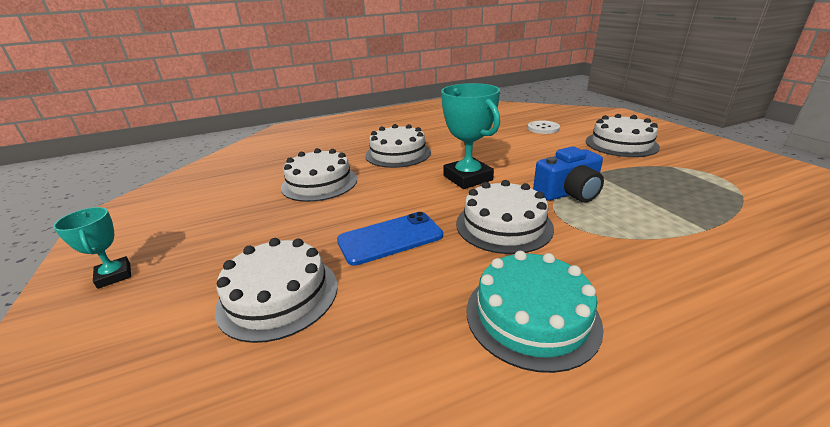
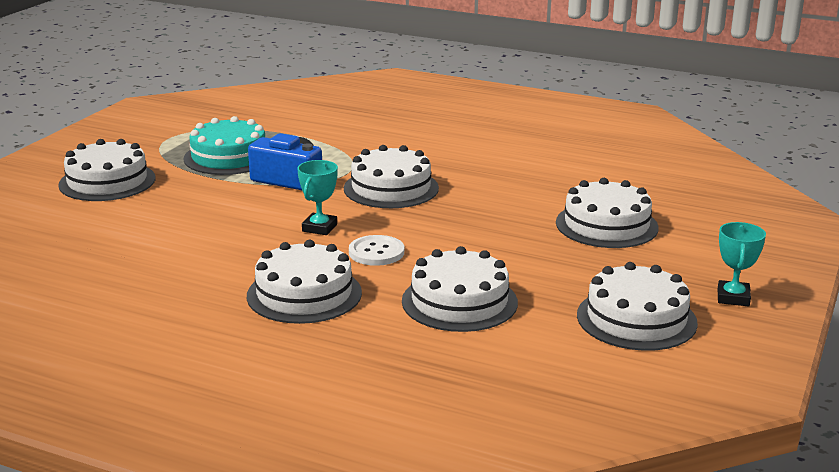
camera: 135 degrees left, 5 degrees down
(197, 222) = (636, 319): none -> white cake
(390, 238) = (483, 219): blue phone -> none
(467, 178) = (319, 228): turquoise trophy -> turquoise trophy, size x0.56
(531, 316) = (478, 158): turquoise cake -> turquoise cake (229, 157)
(543, 128) = (78, 233): white button -> white button (376, 252)

